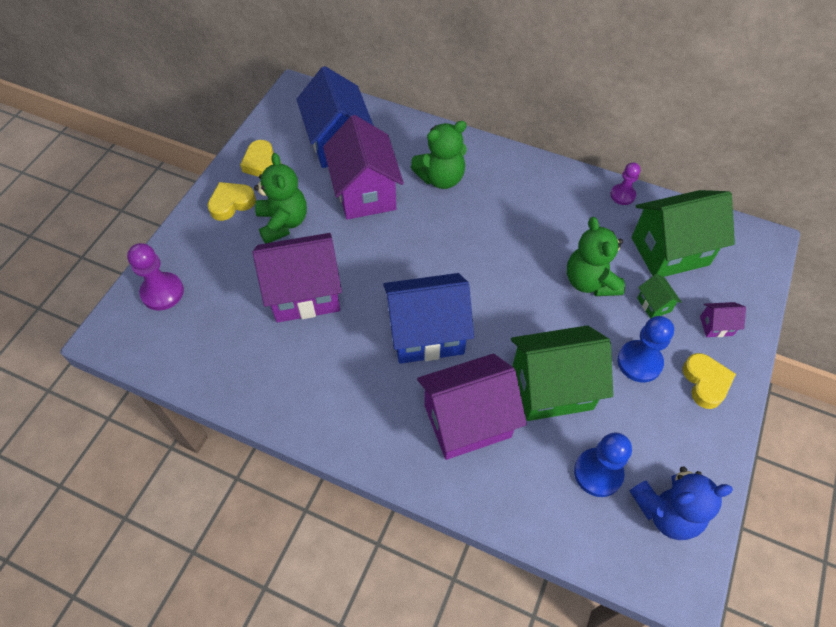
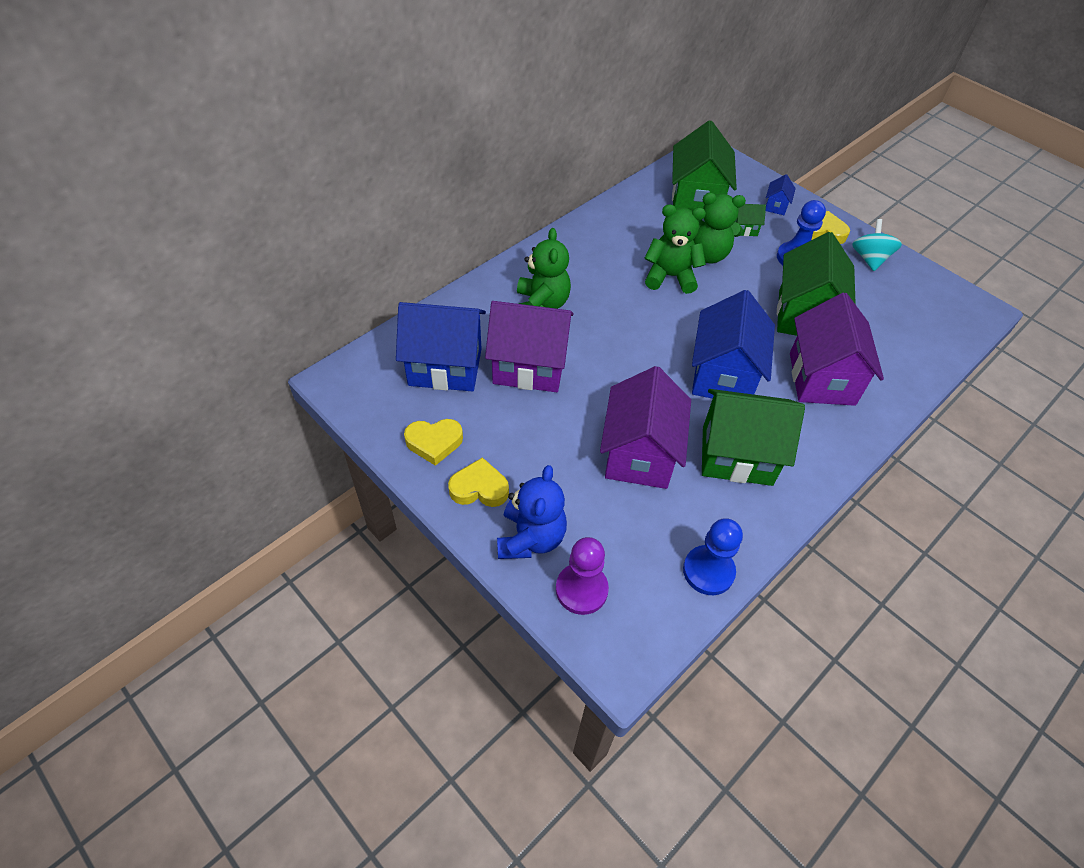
camera: 70 degrees left, 5 degrees down
(231, 203) = (479, 488): yellow heart -> yellow heart turned 105 degrees clockwise
(283, 223) = (534, 447): green teddy bear -> green teddy bear (670, 276)
(334, 367) = (737, 455): none -> green house
(598, 473) = (886, 318): blue pawn -> blue pawn (708, 571)
(622, 195) = (625, 201): purple pawn -> none
(667, 511) = (924, 295): blue teddy bear -> blue teddy bear (531, 538)
(691, 439) = (869, 259): none -> turquoise spinning top
(716, 326) = (776, 206): purple house -> blue house

